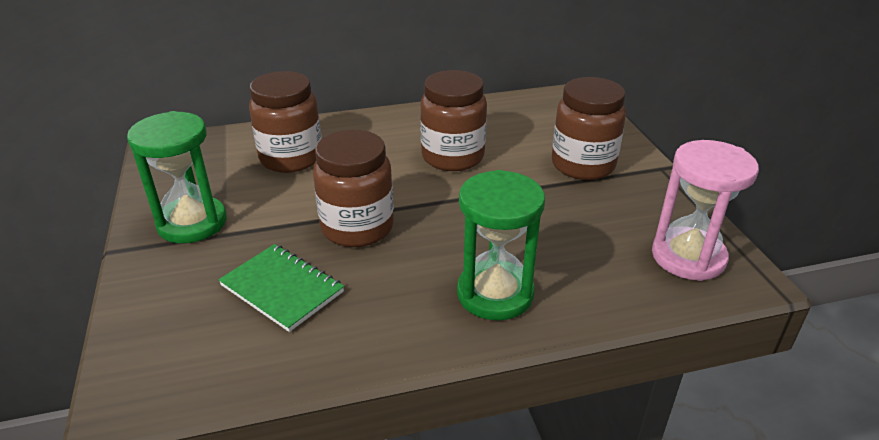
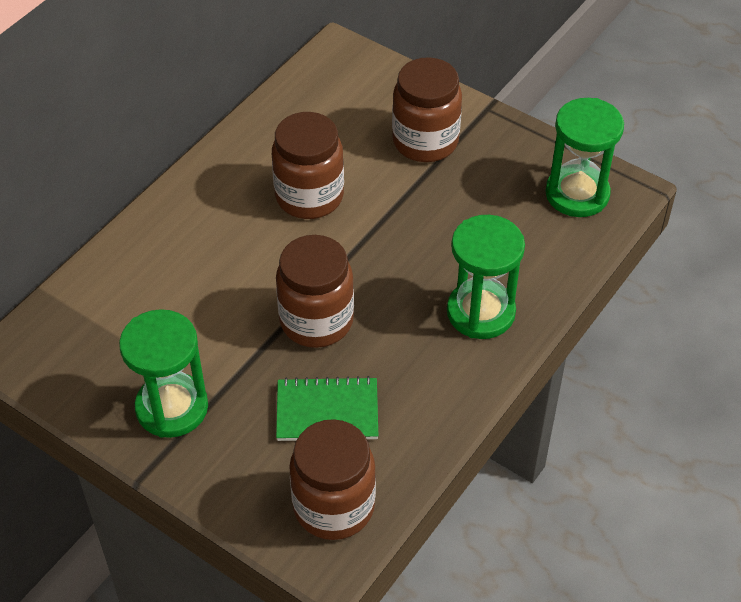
camera: 40 degrees left, 15 degrees up
(291, 158) = (165, 287): brown jar -> brown jar (334, 506)
(688, 257) = (577, 194): pink hourglass -> green hourglass

